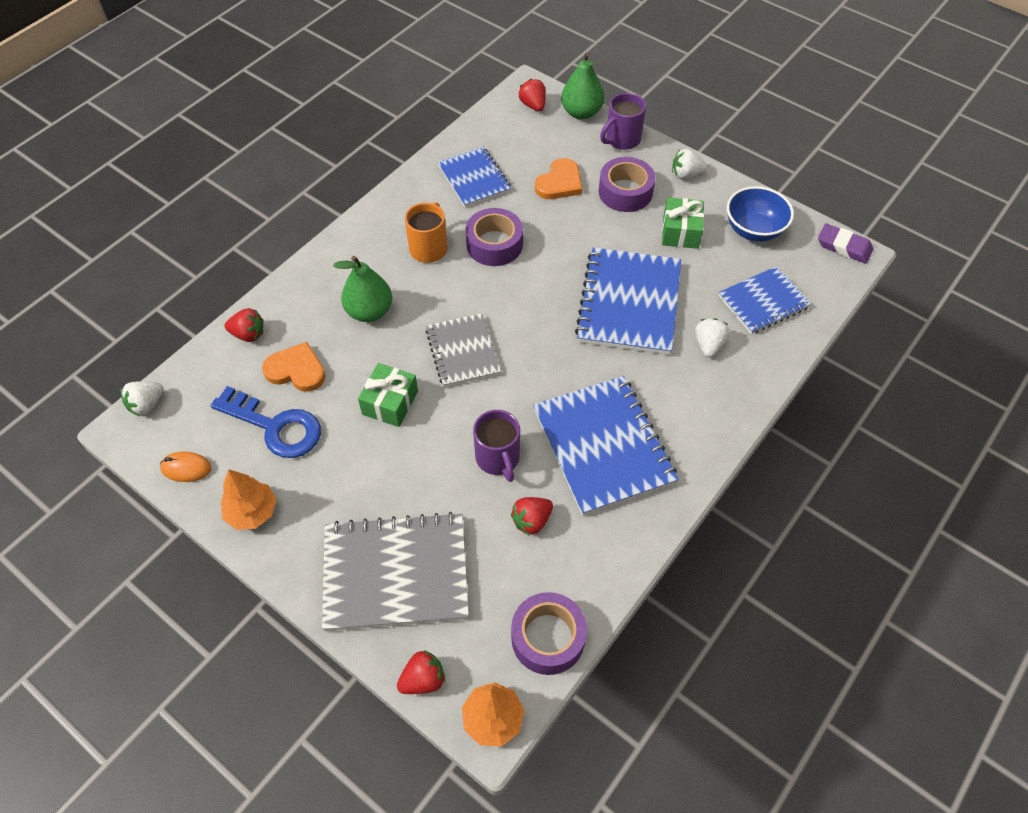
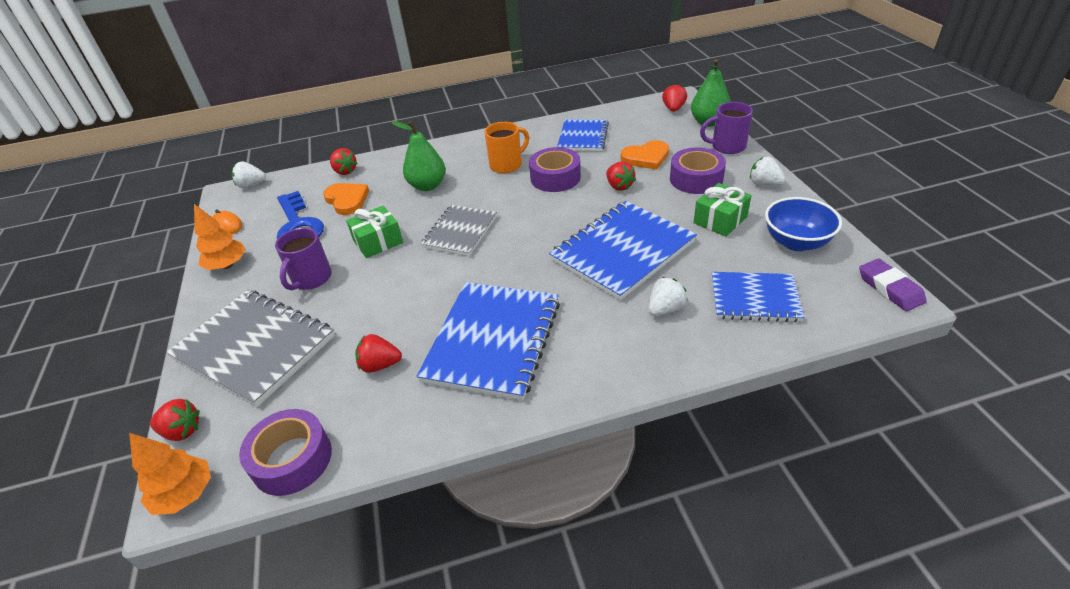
camera: 40 degrees right, 15 degrees down
(498, 458) = (406, 309): purple mug -> purple mug (311, 279)
(564, 229) = (619, 186): none -> red strawberry

